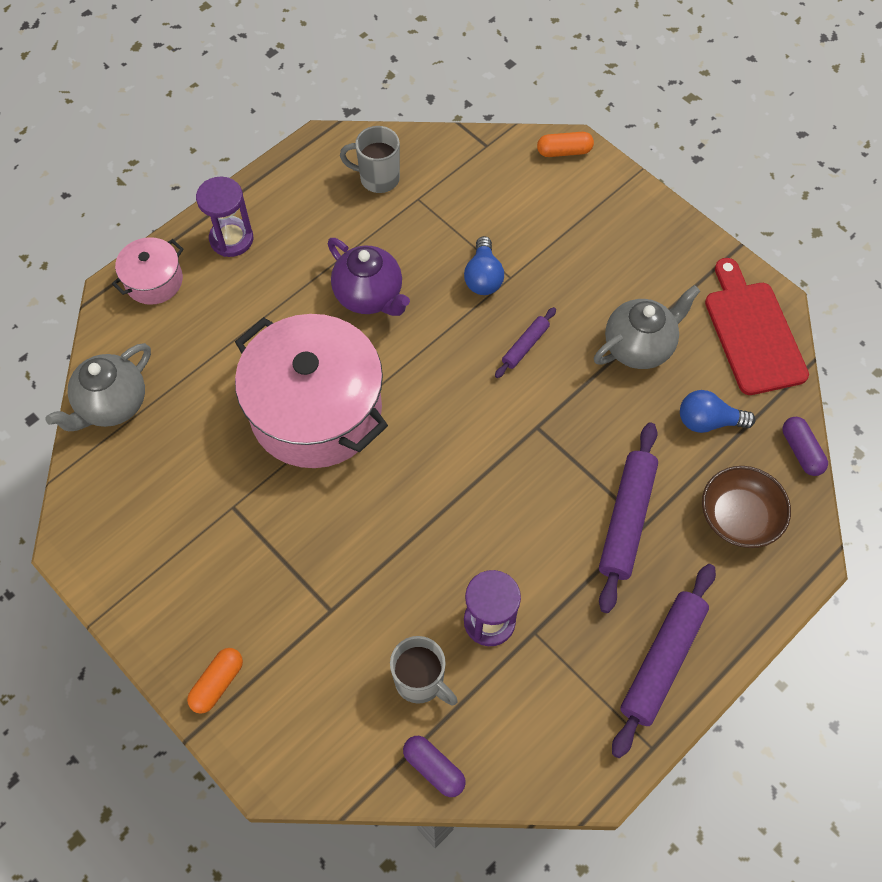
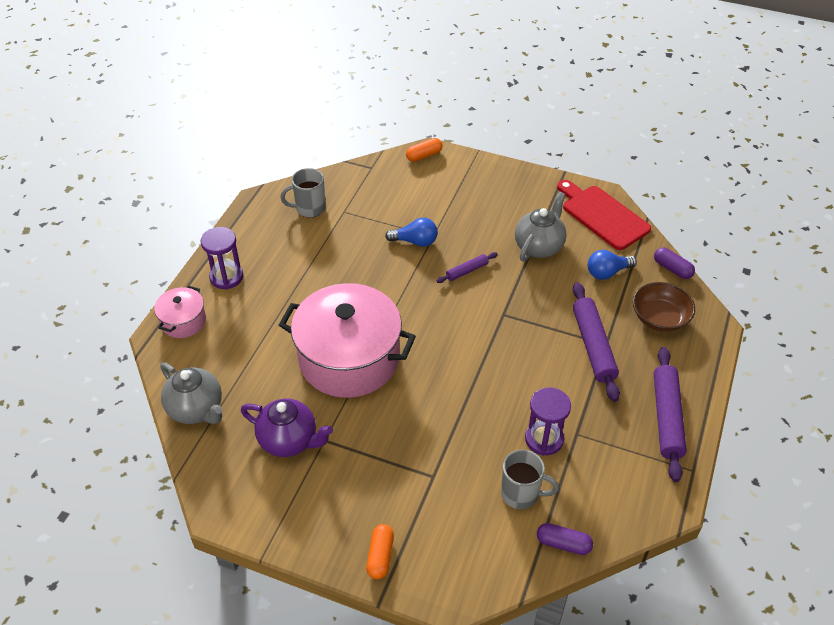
camera: 25 degrees left, 15 degrees down
(112, 405) = (196, 409): grey teapot -> grey teapot turned 60 degrees counterclockwise
(369, 296) = (345, 278): purple teapot -> purple teapot (289, 440)
(483, 277) = (415, 241): blue light bulb -> blue light bulb turned 60 degrees counterclockwise
(525, 346) = (467, 271): purple rolling pin -> purple rolling pin turned 45 degrees clockwise

